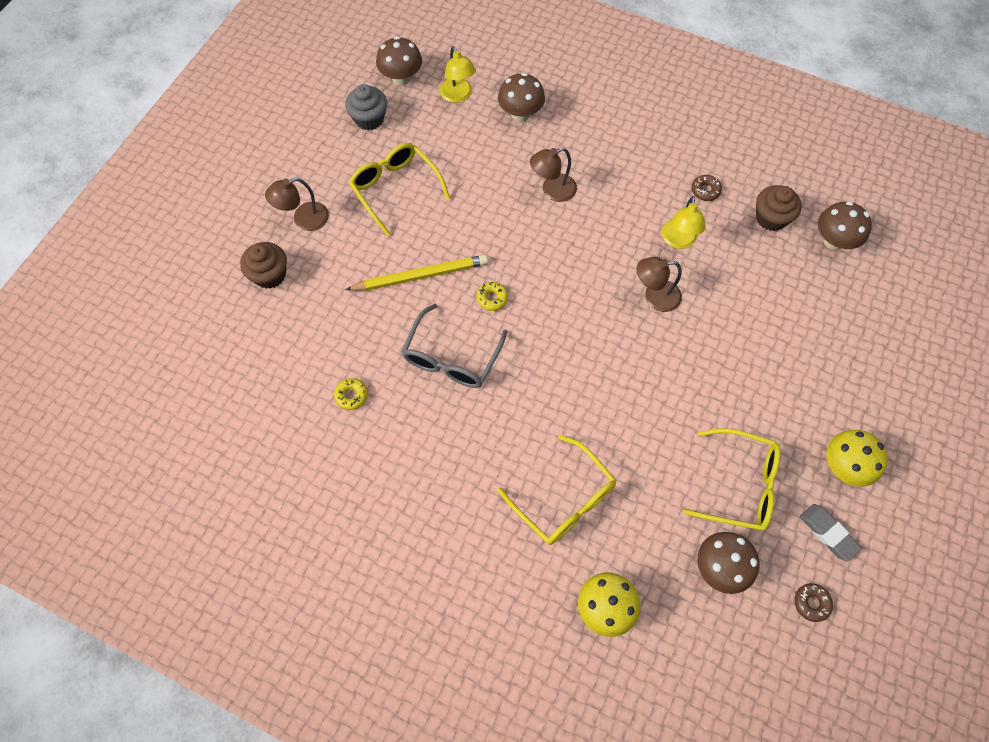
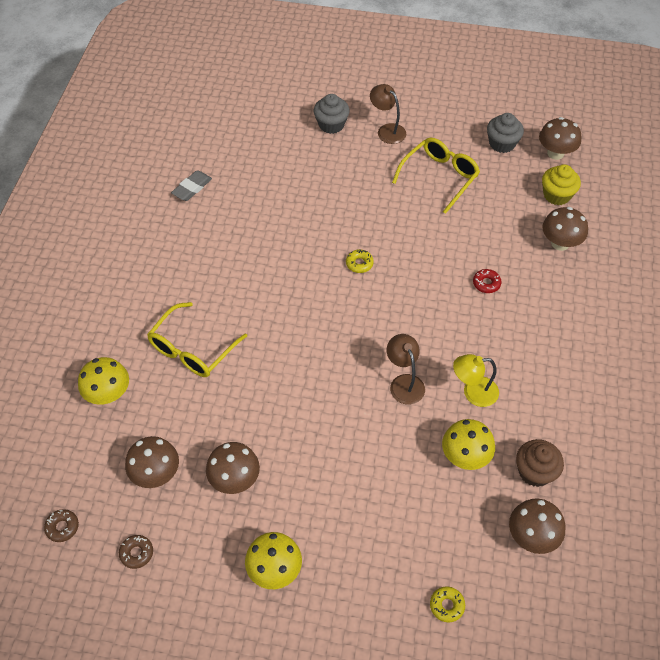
camera: 75 degrees right, 10 degrees down
(269, 275) = (331, 124): brown cupcake -> grey cupcake
(351, 395) = (245, 197): yellow donut -> yellow donut (447, 605)
(420, 276) = (363, 212): yellow pencil -> none
(452, 357) = (297, 249): grey glasses -> none
(458, 96) = (556, 195): yellow lamp -> yellow cupcake
(552, 190) = (486, 283): brown lamp -> red donut
(705, 190) = (542, 407): brown donut -> brown donut (62, 527)
(739, 485) = (235, 479): yellow glasses -> brown mushroom
(746, 268) = (465, 456): none -> yellow mushroom
(828, 533) = (204, 561): grey eraser -> grey eraser (192, 188)

